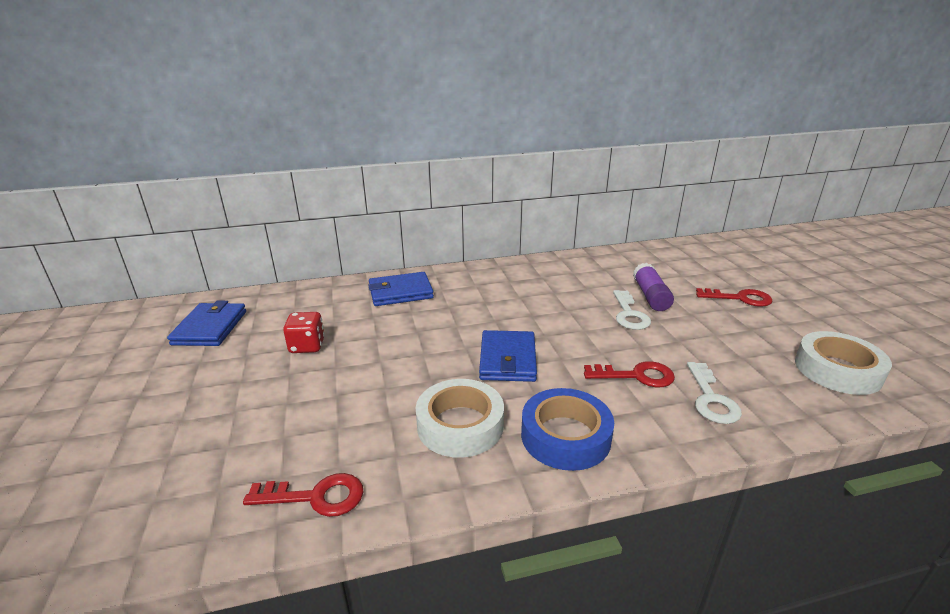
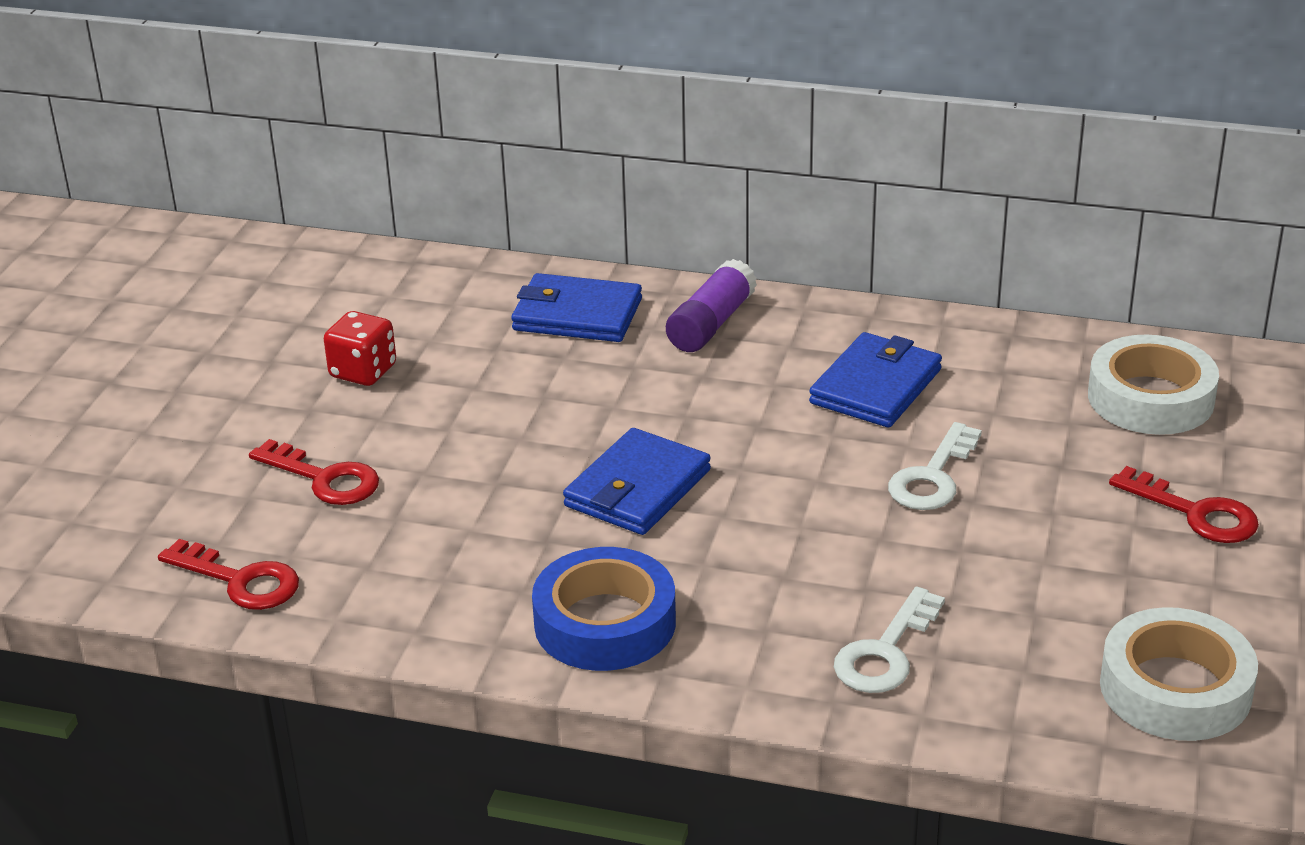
camera: 30 degrees right, 5 degrees up
(210, 327) = (249, 297): blue wallet -> blue wallet (875, 386)
(460, 425) = (478, 559): white tape -> white tape (1150, 398)
(636, 376) = (810, 580): red key -> red key (324, 479)
(650, 296) = (1019, 455): purple glue stick -> purple glue stick (711, 324)

